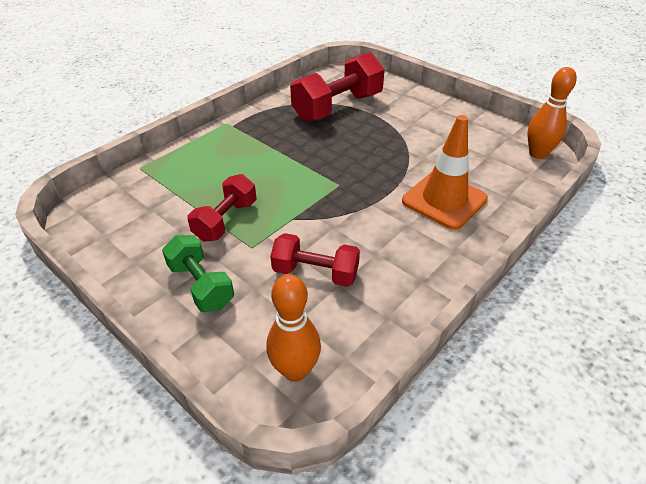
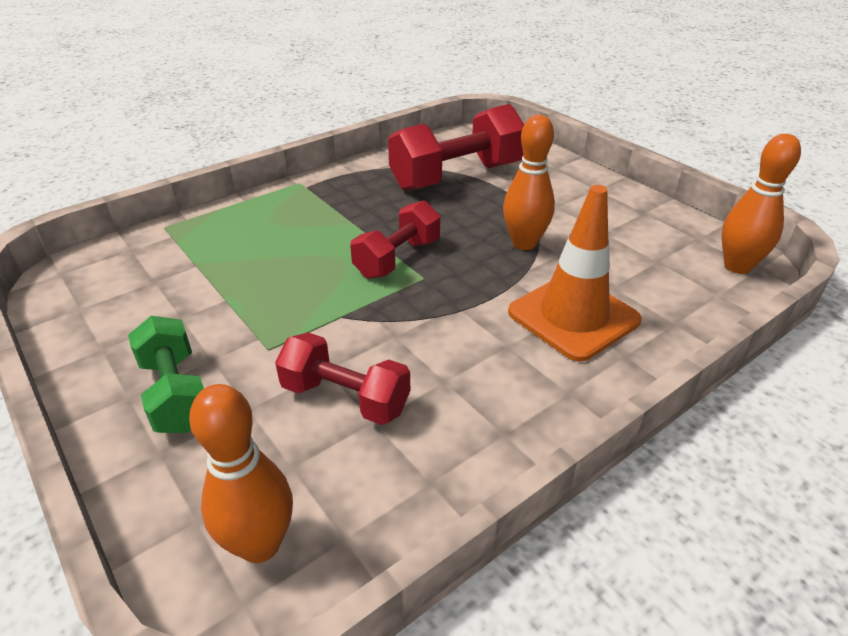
camera: 10 degrees right, 5 degrees down
(226, 220) = (247, 308): red dumbbell -> red dumbbell (397, 258)
(398, 152) = (524, 243): none -> orange bowling pin

